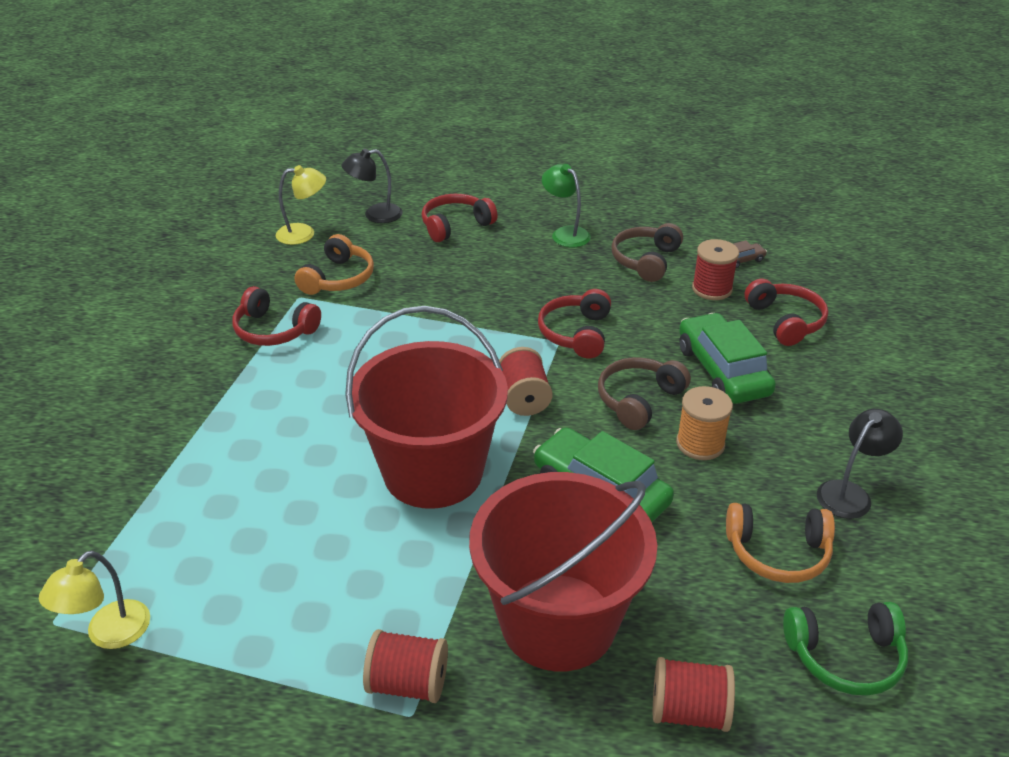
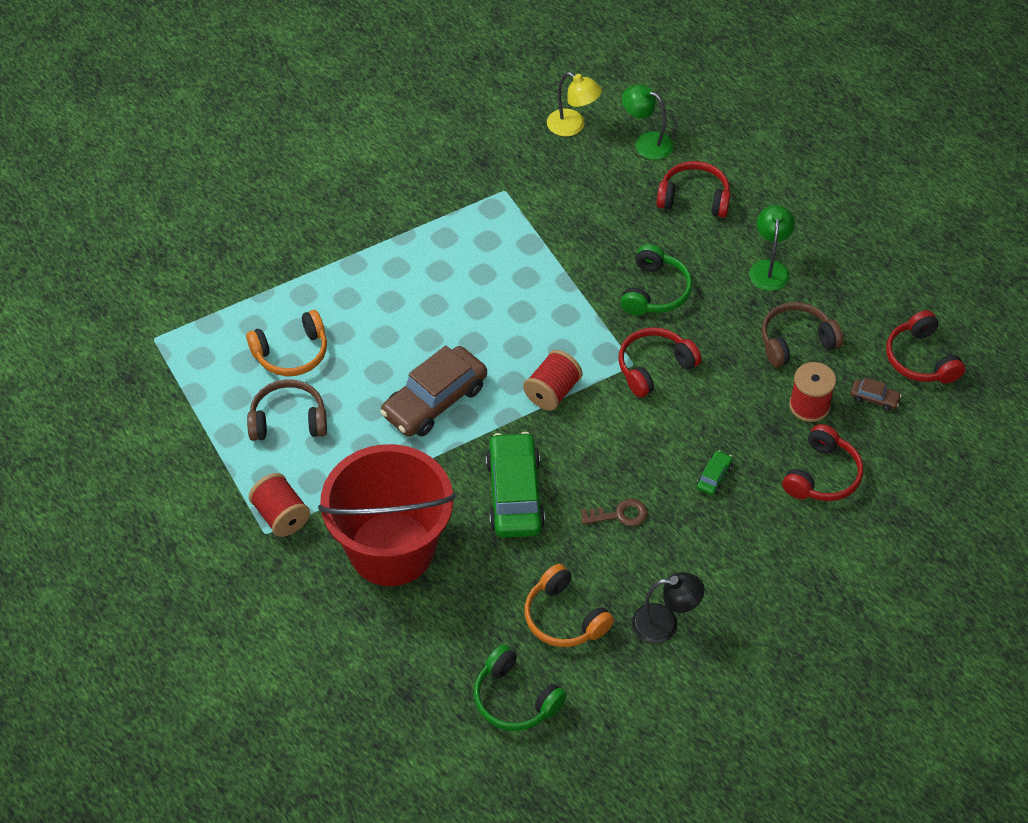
camera: 45 degrees right, 15 degrees up
(109, 634) = (173, 367): yellow lamp -> none
(274, 330) = (458, 210): red headphones -> red headphones (921, 359)
(338, 278) = (549, 191): orange headphones -> orange headphones (291, 353)
(375, 215) = (646, 142): black lamp -> green lamp
(433, 471) = (434, 400): red bucket -> brown car
(507, 290) = (655, 291): none -> green headphones
(639, 400) = (624, 452): brown headphones -> brown headphones (288, 420)
(688, 711) = (396, 650): red spool -> none
(700, 444) = (620, 515): orange spool -> brown key
(722, 371) = (714, 477): green car -> green car, size x0.43

